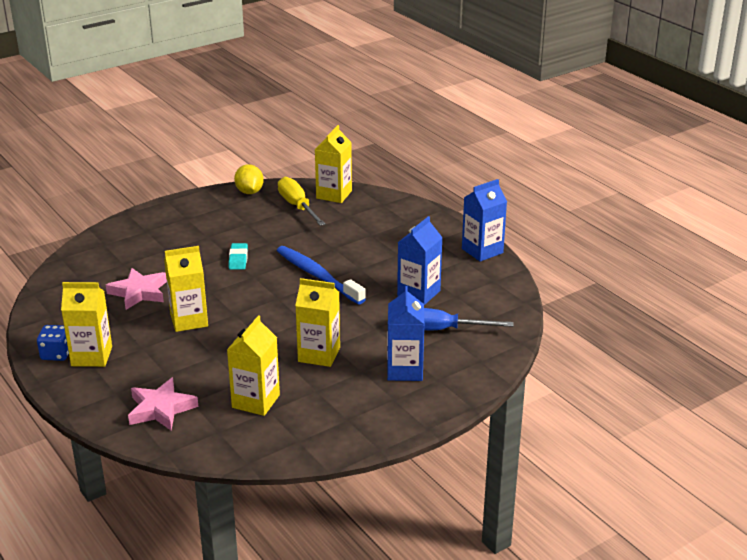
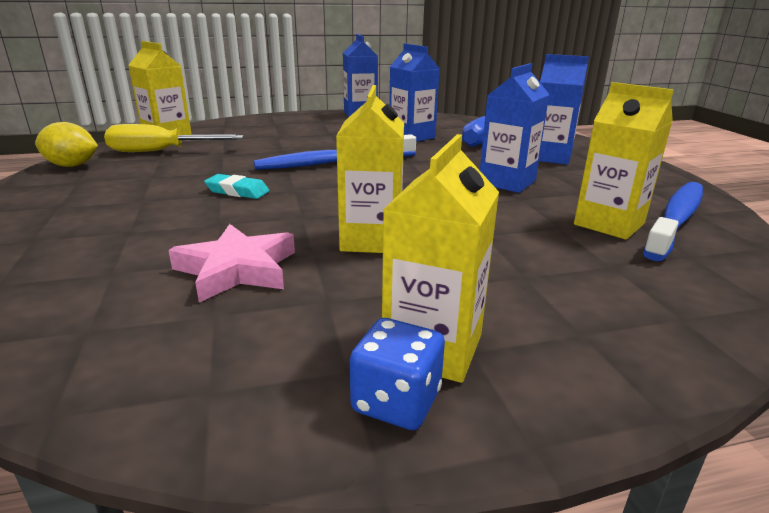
camera: 70 degrees left, 5 degrees down
(161, 409) = (635, 293): pink star -> none
(280, 430) = (676, 219): none -> blue toothbrush
(319, 354) = (507, 182): yellow carton -> blue carton

